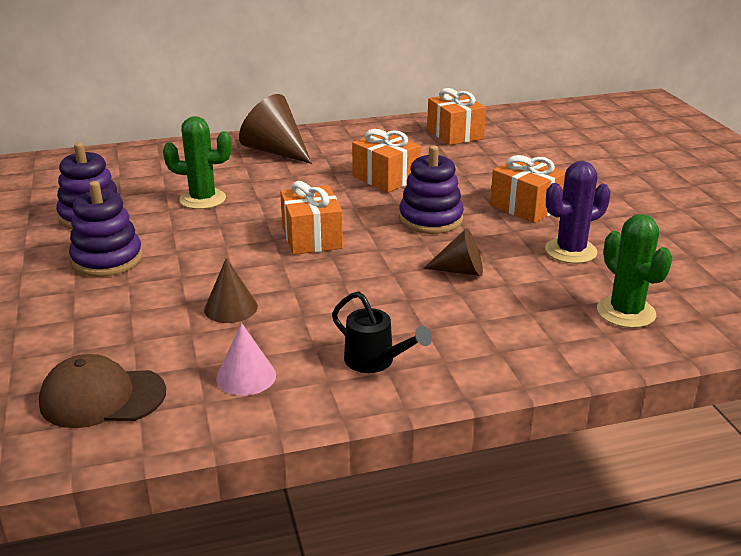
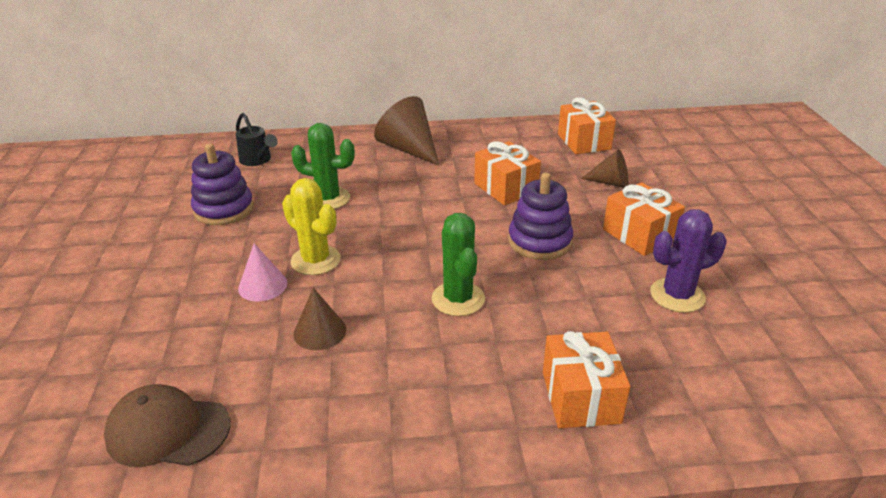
camera: 10 degrees right, 5 degrees up
(107, 259) = (223, 261): purple stacking toy -> none
(207, 252) = (315, 260): none -> yellow cactus
(246, 376) = (311, 421): pink cone -> pink cone (262, 285)
(312, 238) = (418, 253): orange gift -> orange gift (580, 397)
(375, 361) = (445, 418): black watering can -> black watering can (257, 160)
(460, 271) = (557, 309): brown cone -> brown cone (610, 182)
(626, 312) = (725, 384): green cactus -> green cactus (458, 299)

